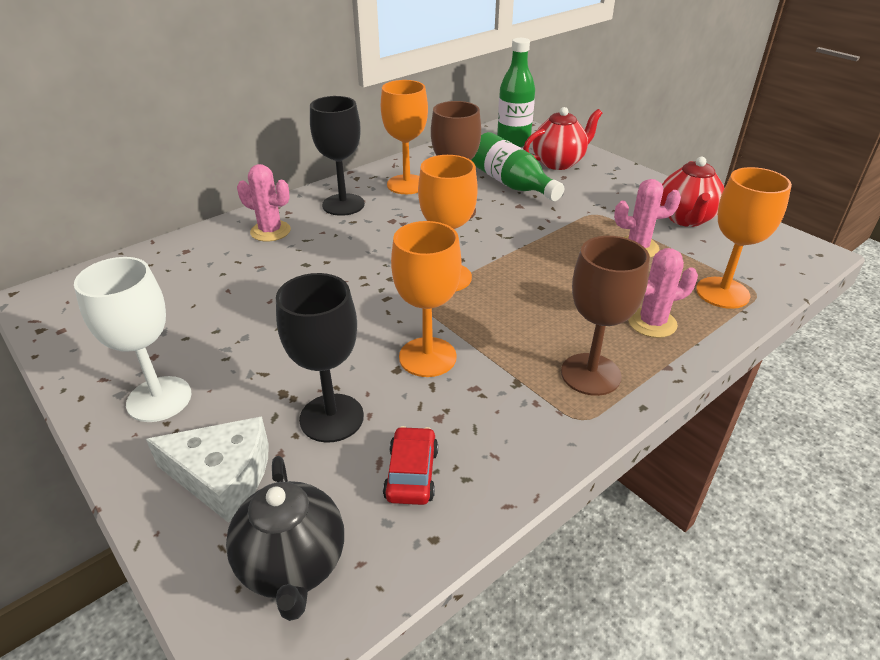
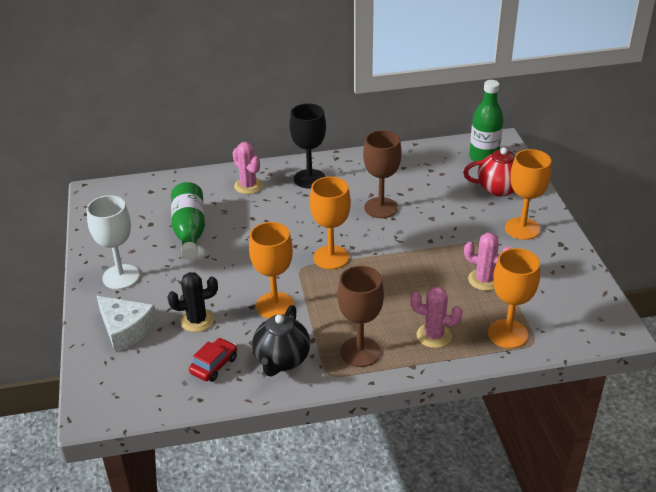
camera: 30 degrees right, 0 degrees up
(293, 565) = (129, 383): black teapot -> black teapot (281, 360)
(331, 418) = (197, 320): black goblet -> black cactus
(407, 184) = (366, 174): orange goblet -> orange goblet (522, 228)
(511, 184) = (443, 197): green bottle -> green bottle (189, 230)
(686, 219) = (548, 269): red teapot -> none

